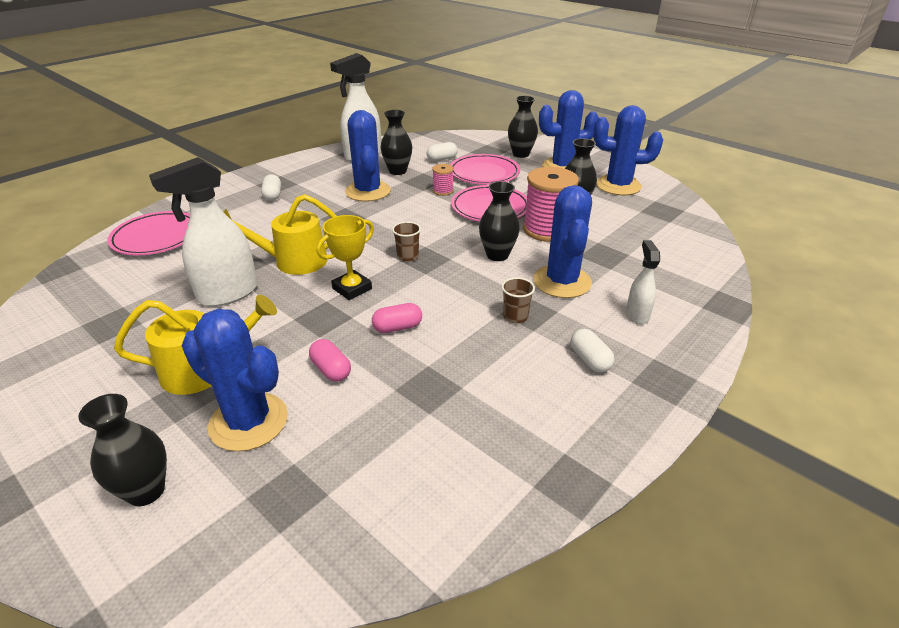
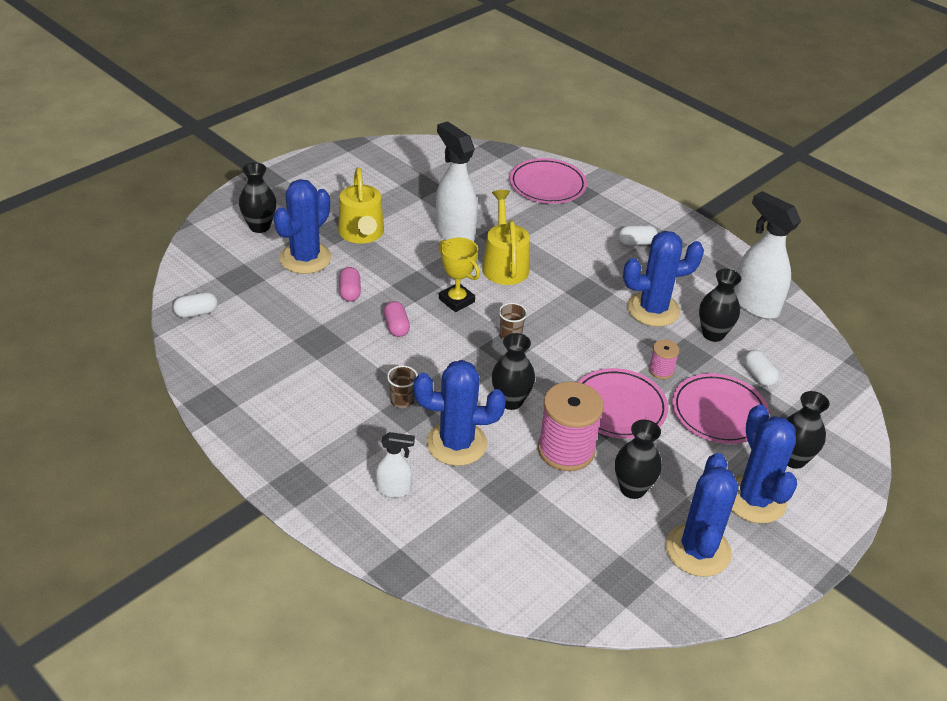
camera: 90 degrees right, 5 degrees up
(331, 370) = (350, 292): pink capsule -> pink capsule turned 60 degrees counterclockwise
(590, 360) = (333, 439): white capsule -> white capsule (196, 313)

